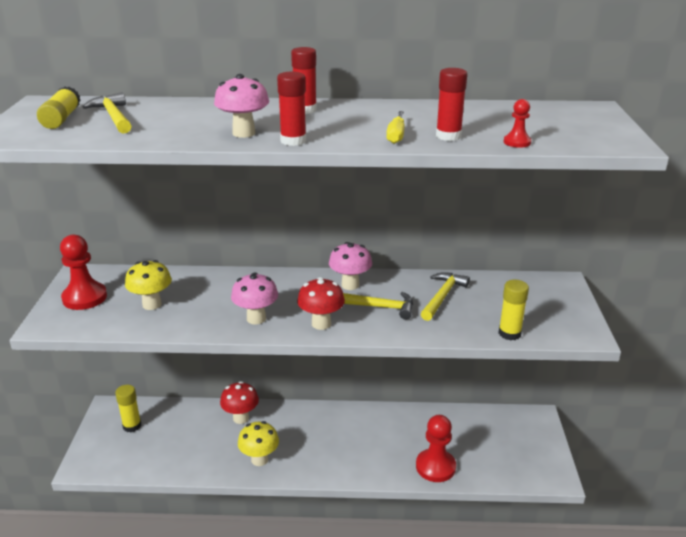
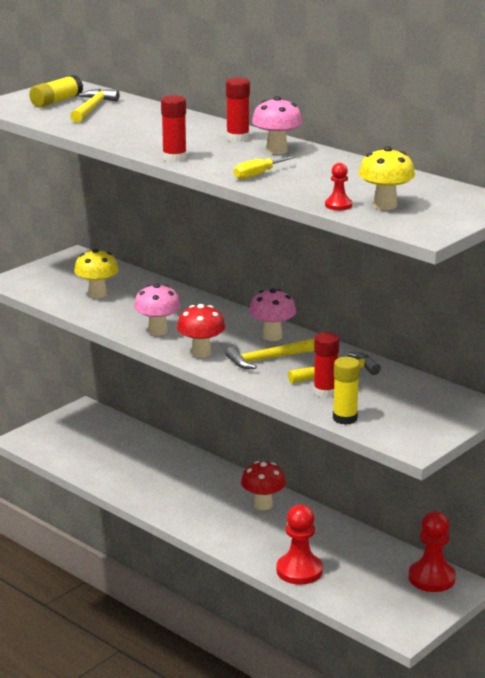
camera: 40 degrees right, 5 degrees down
(84, 298) = (58, 273): red pawn -> red pawn (431, 578)
(132, 426) = (87, 429): yellow glue stick -> none
(241, 418) = (179, 461): red mushroom -> red mushroom (263, 505)
(244, 133) = (153, 143): pink mushroom -> pink mushroom (276, 150)
(259, 459) = (156, 496): yellow mushroom -> yellow mushroom (385, 205)
(377, 307) = (267, 359): yellow hammer -> yellow hammer turned 105 degrees clockwise
(448, 136) = (297, 186): red glue stick -> red glue stick (325, 392)

